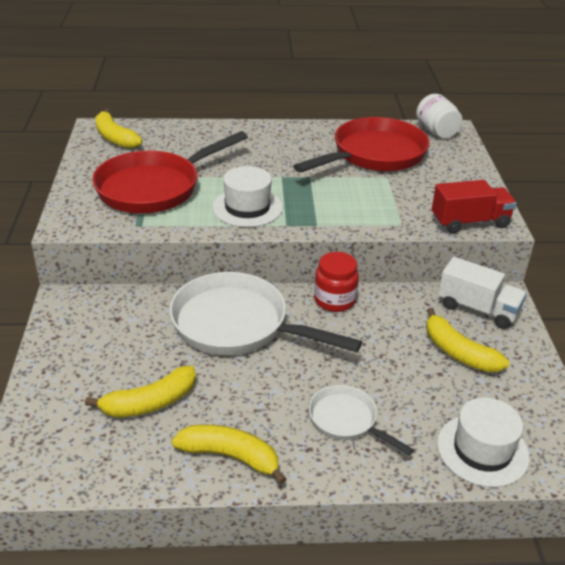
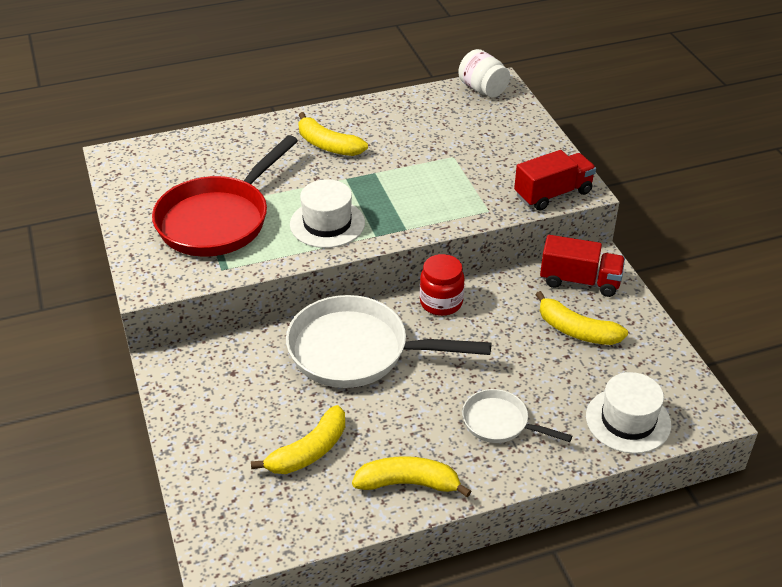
camera: 15 degrees left, 5 degrees up
(115, 138) = (141, 165): yellow banana -> yellow banana (328, 145)
(374, 155) = (430, 132): red pan -> none
(477, 309) = (579, 281): white truck -> red truck

